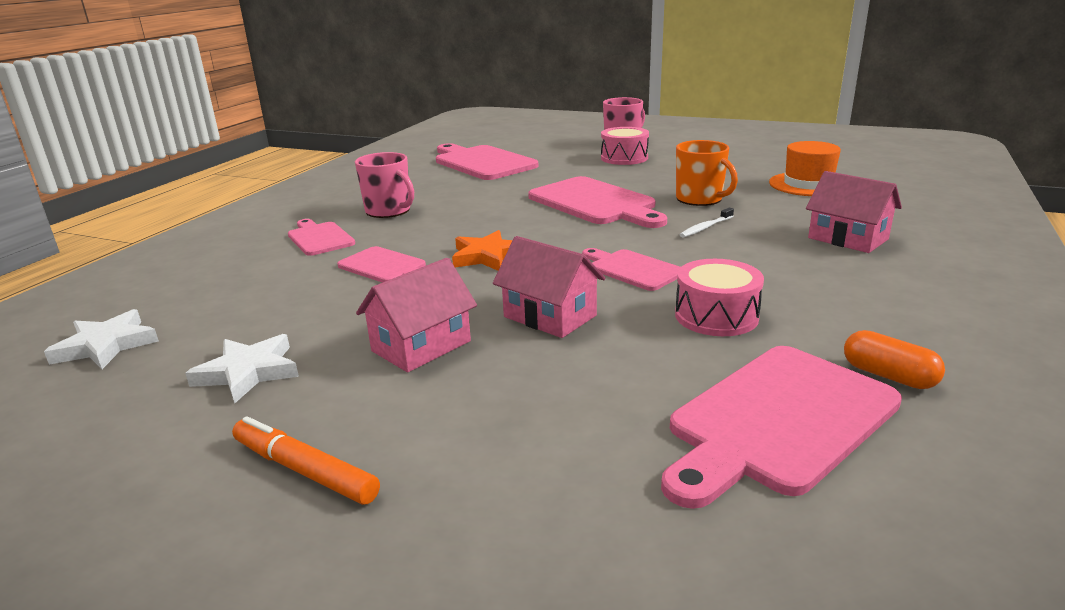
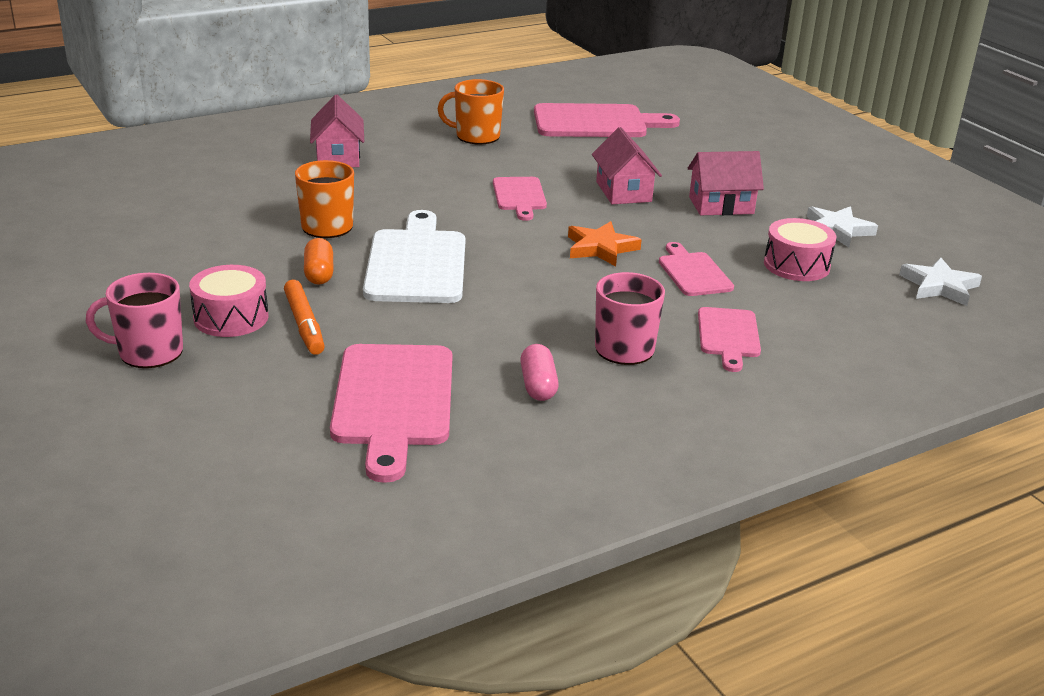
camera: 145 degrees left, 5 degrees up
(304, 470) = (820, 178): orange marker -> orange marker (304, 325)
(419, 185) = (538, 385): none -> pink capsule
(595, 203) = (417, 263): pink cutting board -> white cutting board
(705, 227) = (397, 201): white toothbrush -> none
(716, 316) = (532, 157): pink drum -> pink drum (796, 265)
(808, 184) = (207, 200): orange hat -> none
(827, 314) = (476, 136): none -> orange mug
(888, 376) = (516, 114): orange capsule -> orange capsule (319, 273)

